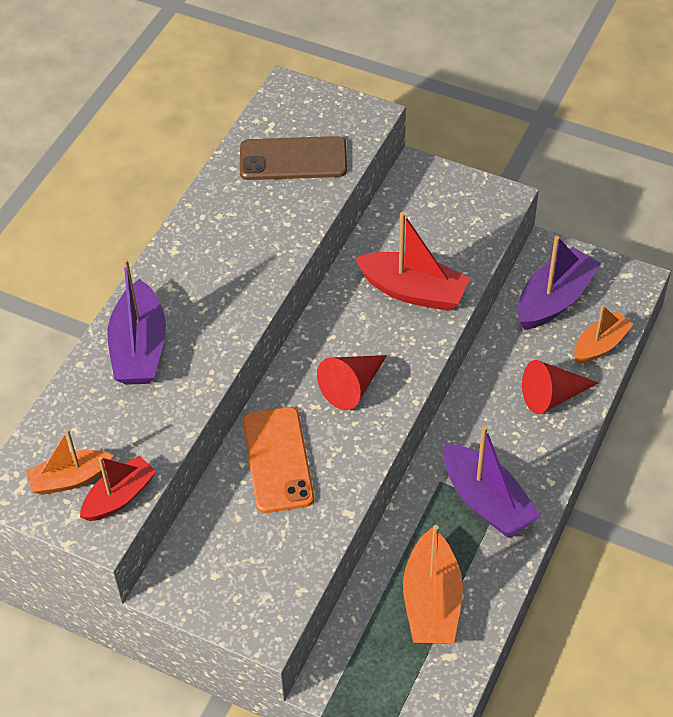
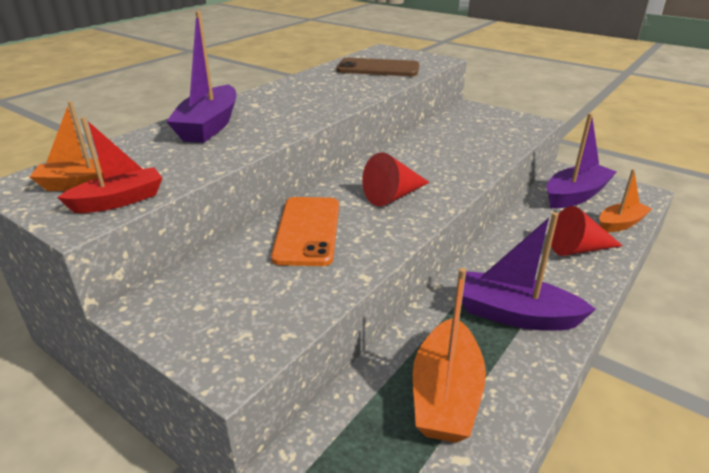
camera: 10 degrees right, 20 degrees down
(413, 291) = (459, 154): red boat -> none
(487, 502) = (515, 314): purple boat -> purple boat turned 135 degrees clockwise

